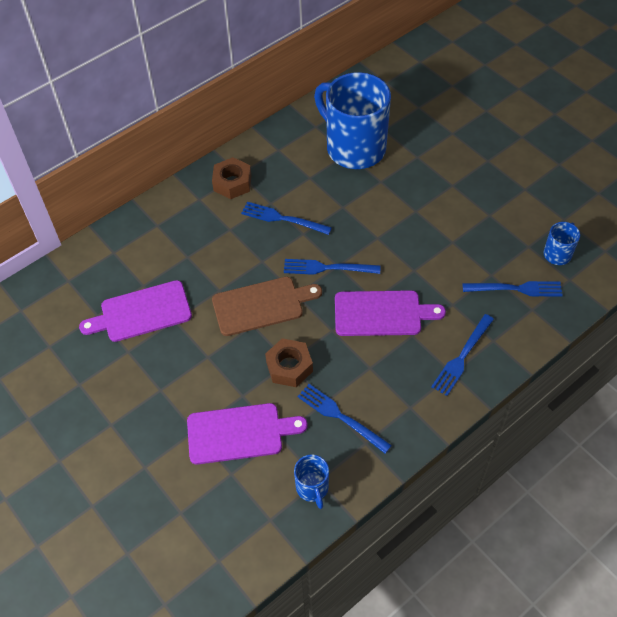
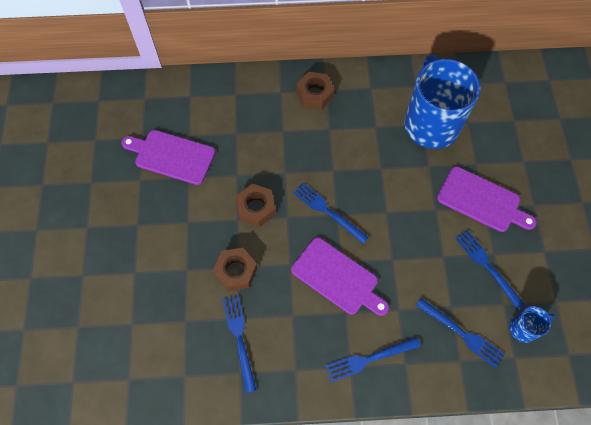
camera: 35 degrees right, 10 degrees up
(239, 433) = (161, 297): purple cutting board -> purple cutting board (482, 200)
(261, 305) = (256, 208): brown cutting board -> brown nut
(282, 218) = (327, 147): blue fork -> blue fork (486, 266)
(312, 488) = (175, 378): blue mug -> none

